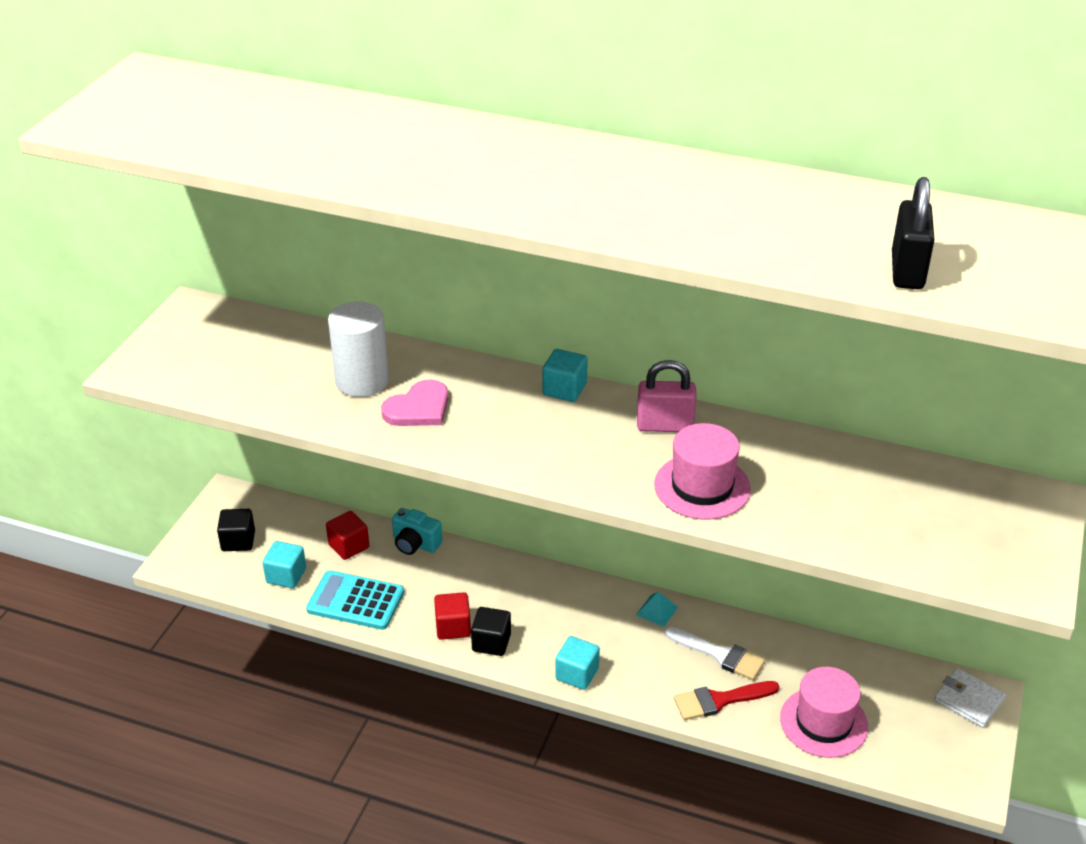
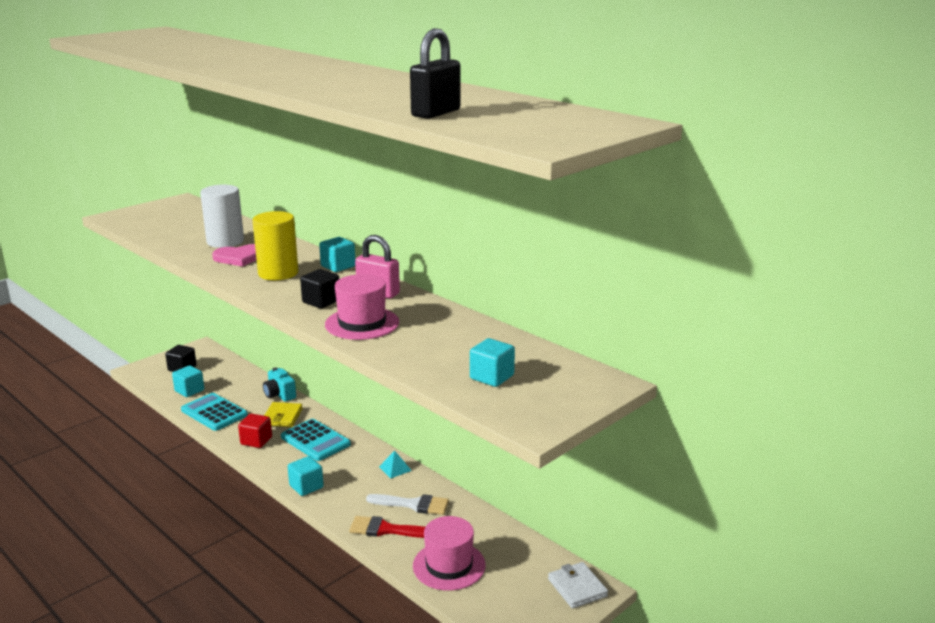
camera: 25 degrees right, 15 degrees down
(349, 546) = (240, 386): red cube -> none
(451, 578) = (282, 417): none -> yellow wallet
(491, 642) = (271, 455): black cube -> black cube (321, 301)
(503, 425) = (278, 273): none -> yellow cylinder
(527, 602) = (315, 441): none -> turquoise calculator
(720, 655) = (413, 504): white brush -> white brush turned 45 degrees counterclockwise
(925, 529) = (492, 377): none -> turquoise cube

